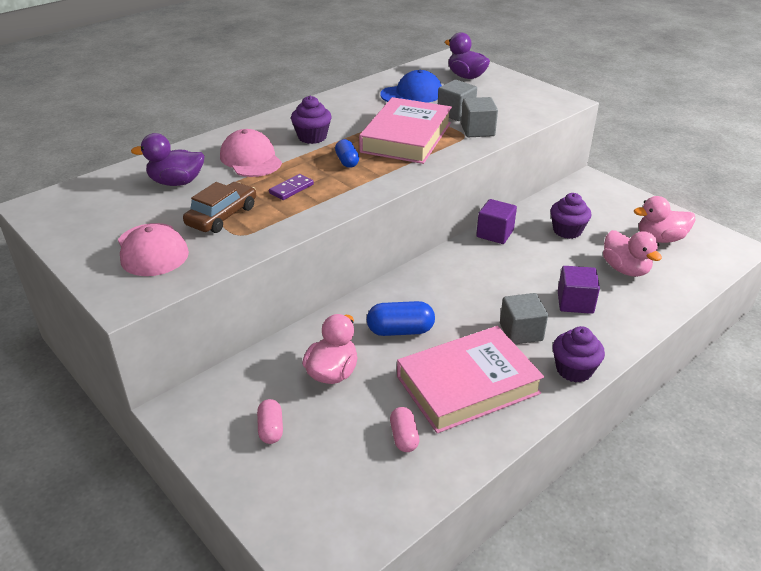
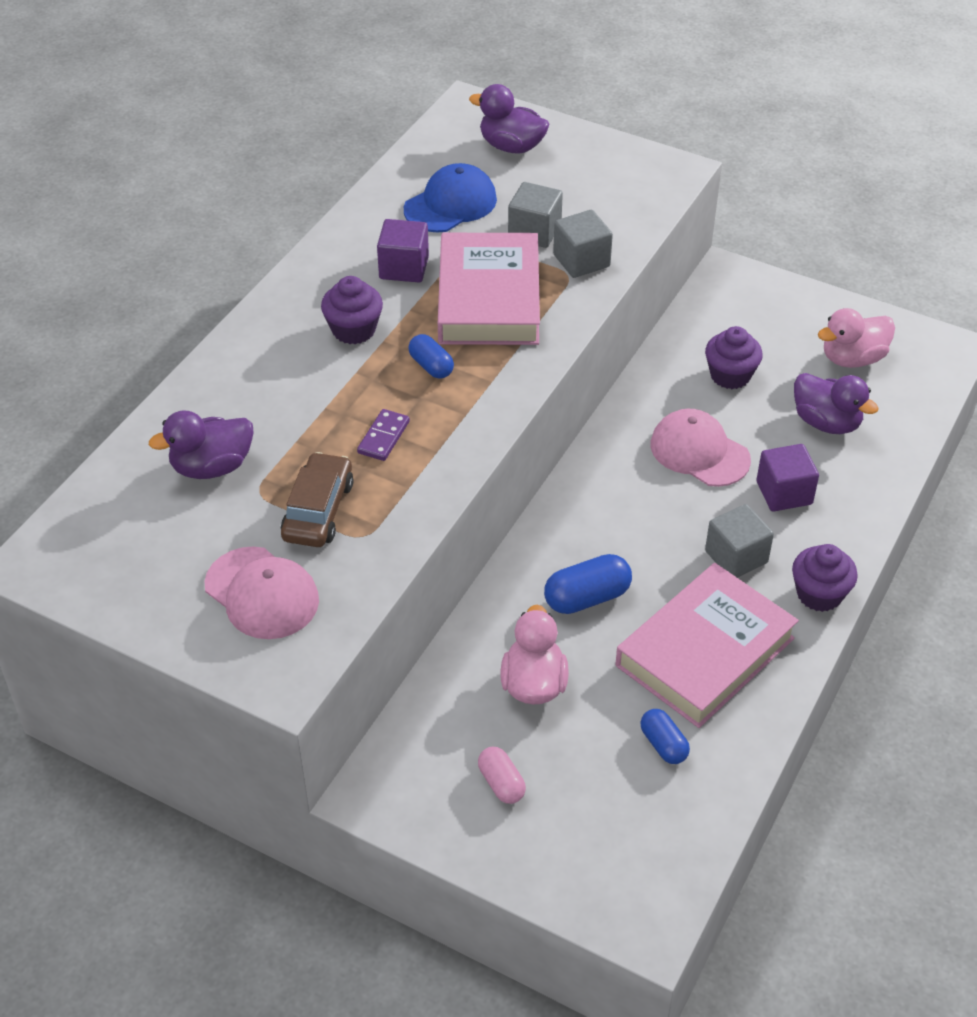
camera: 20 degrees left, 10 degrees up
(251, 159) = (291, 395): pink cap -> pink cap (699, 452)
(404, 437) = (663, 744): pink capsule -> blue capsule
(495, 234) = (637, 405): purple cube -> purple cube (404, 268)
(625, 269) = (826, 422): pink duck -> purple duck

